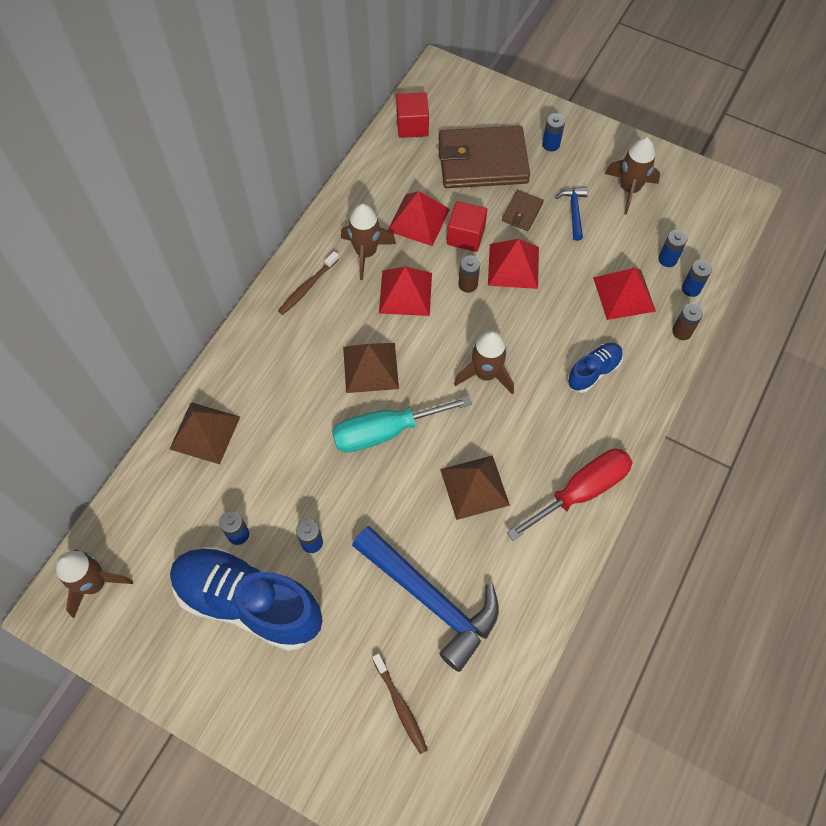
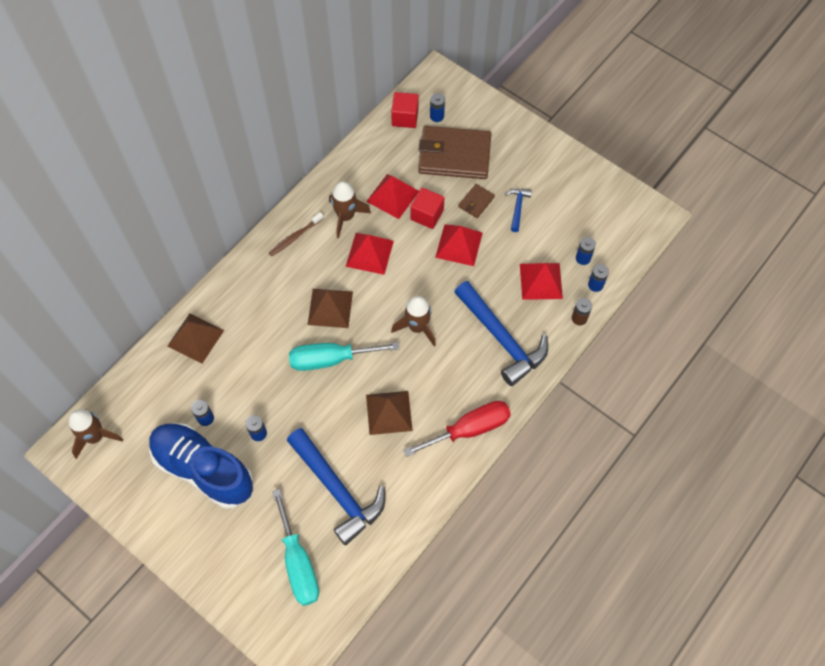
camera: 10 degrees right, 0 degrees up
(400, 706) = (298, 563): brown toothbrush -> turquoise screwdriver
(468, 284) = (419, 254): brown battery -> none
(551, 144) = (512, 149): blue battery -> blue battery (437, 116)
(593, 372) = (501, 339): blue shoe -> blue hammer
(629, 189) = (567, 196): brown rocket -> none

